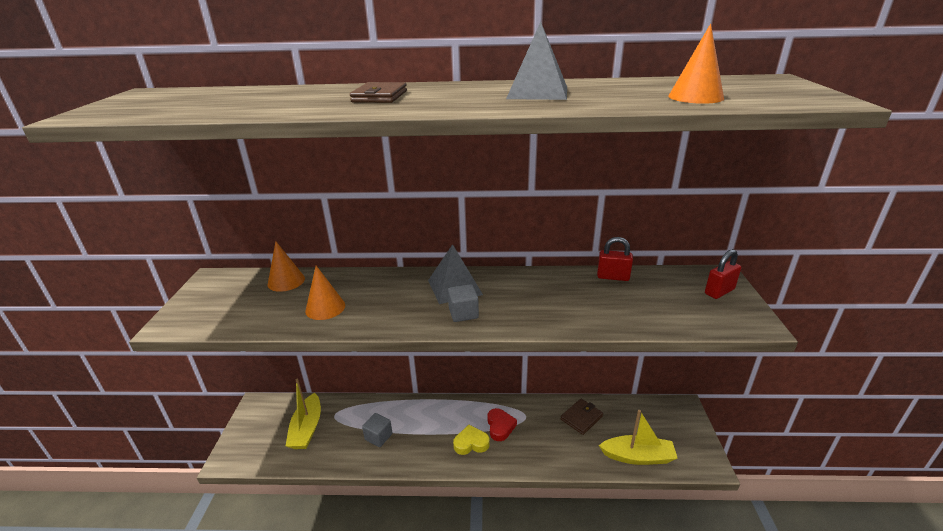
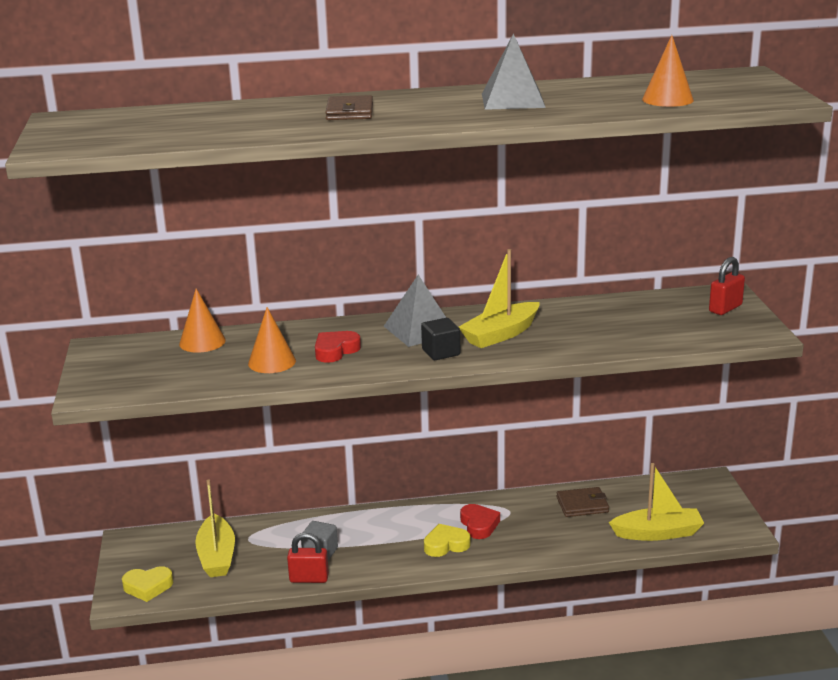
camera: 10 degrees left, 5 degrees down
(249, 451) = (148, 587): none -> yellow heart
(380, 301) = (335, 350): none -> red heart
(463, 313) = (441, 352): grey cube -> black cube
(519, 299) = (501, 334): none -> yellow boat
(581, 418) = (582, 505): brown wallet -> brown wallet turned 45 degrees clockwise
(613, 277) = (604, 305): red padlock -> red padlock (309, 578)

